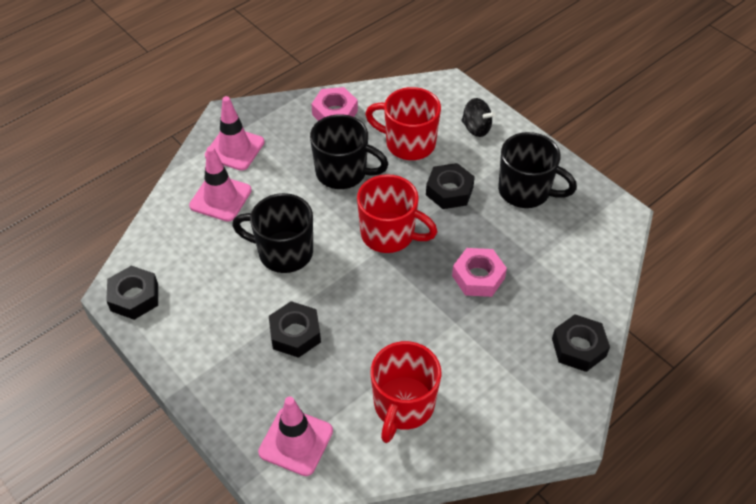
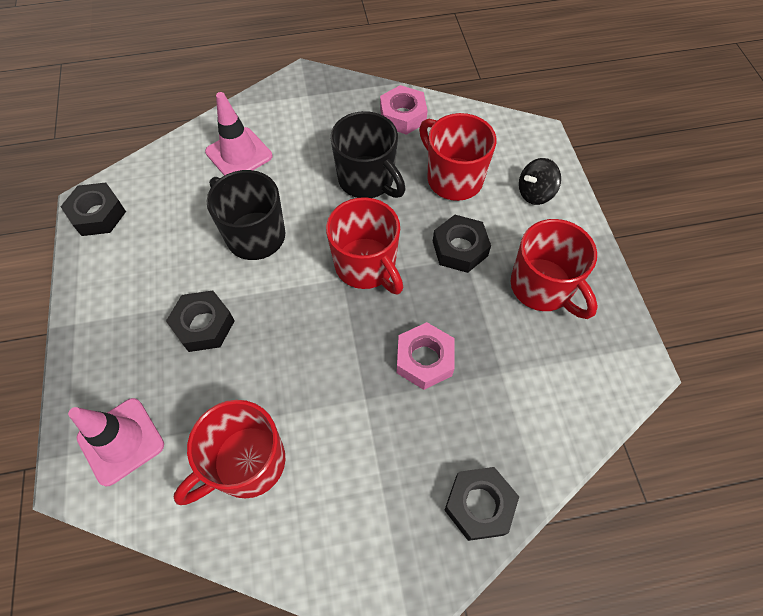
camera: 30 degrees right, 10 degrees up
(235, 149) = (286, 112): pink traffic cone -> none
(476, 128) = (535, 193): black spinning top -> black spinning top turned 90 degrees clockwise
(526, 191) = (542, 287): black mug -> red mug

